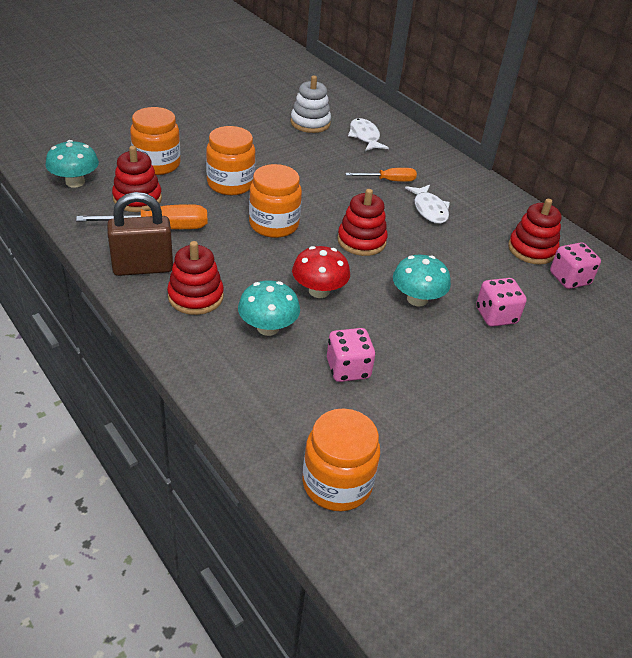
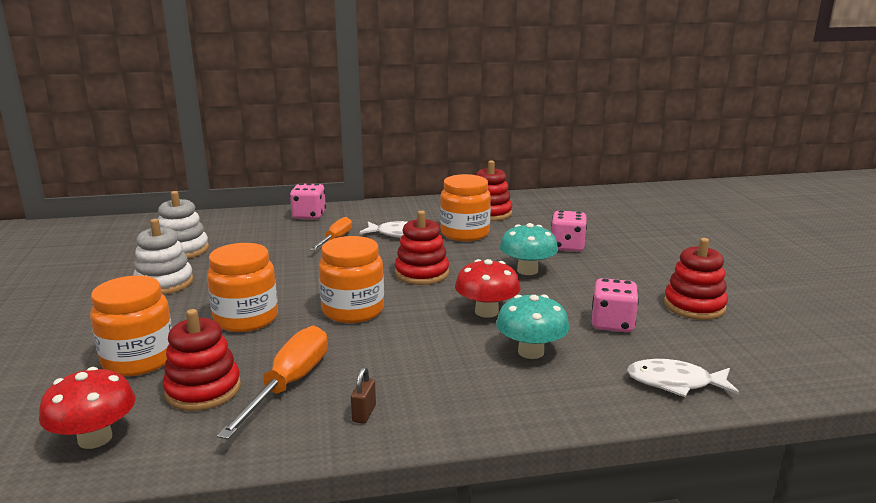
camera: 60 degrees left, 20 degrees down
(75, 182) = (95, 438): turquoise mushroom -> red mushroom
(143, 268) = (364, 413): brown padlock -> brown padlock, size x0.41
(195, 297) = (450, 386): red stacking toy -> red stacking toy (694, 306)
(256, 135) = (164, 283): none -> white stacking toy
(337, 483) = (768, 364): orange jar -> orange jar (465, 233)
(365, 137) = (246, 231): white fish -> white fish (675, 383)
(569, 279) = (535, 211): pink dice -> pink dice (309, 215)

